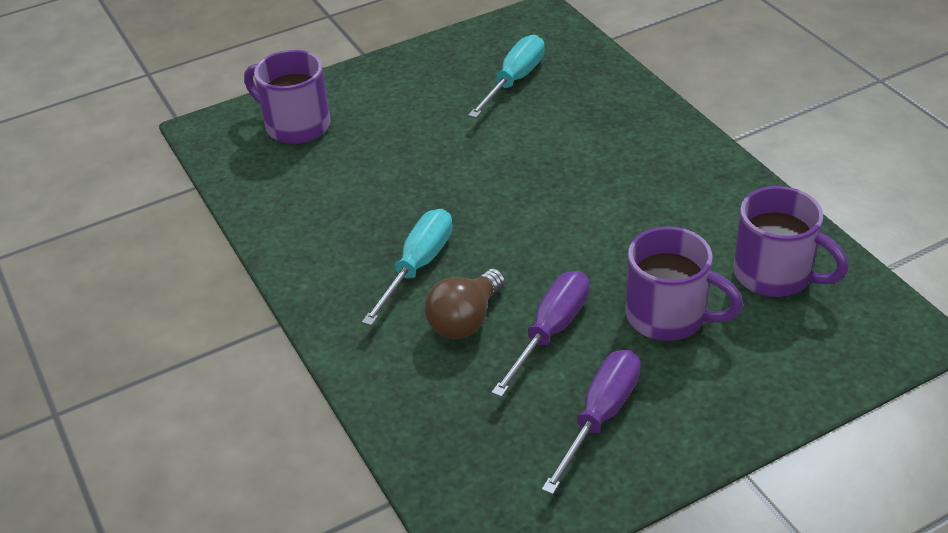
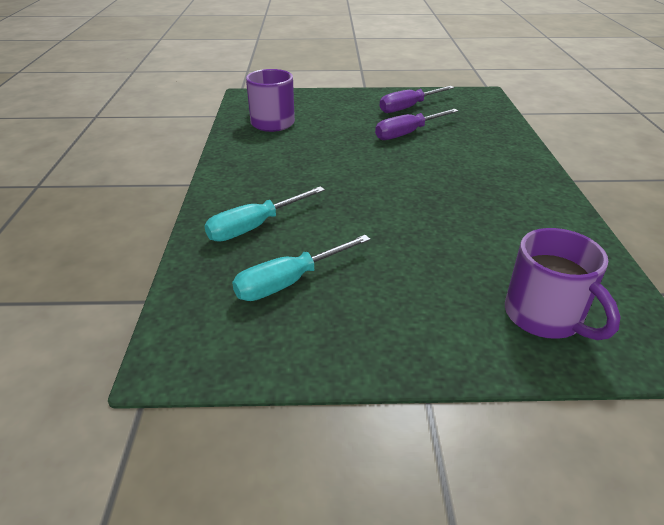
camera: 155 degrees left, 5 degrees down
(417, 266) = (467, 176): turquoise screwdriver -> turquoise screwdriver (255, 227)
(465, 320) = (451, 148): brown light bulb -> none
(669, 317) = (342, 123): purple mug -> none

